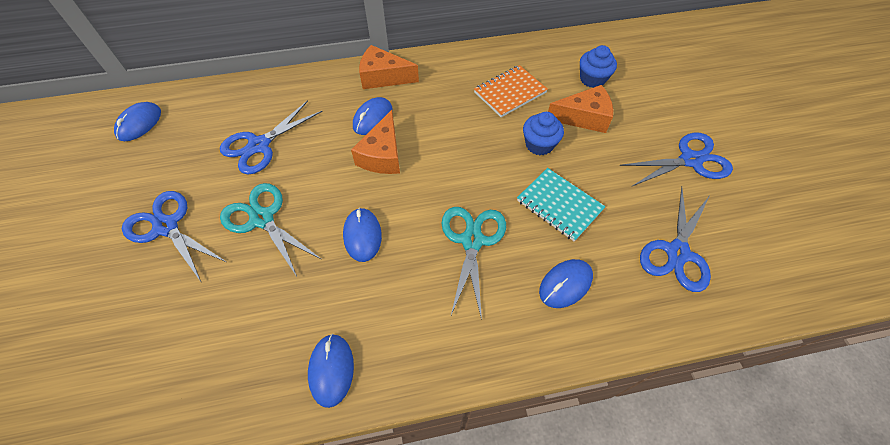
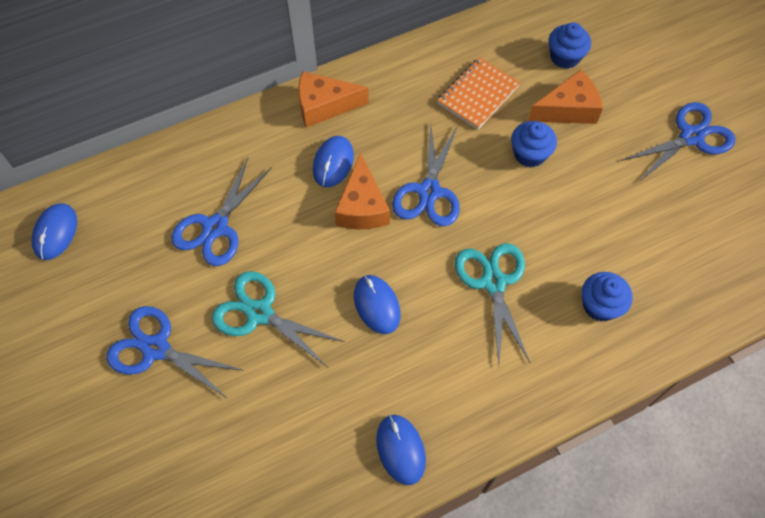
camera: 15 degrees left, 5 degrees up
(559, 205) = (570, 221): turquoise notebook -> none
(565, 284) = (600, 305): blue mouse -> blue cupcake
(677, 252) = (699, 245): blue scissors -> blue scissors (429, 191)

